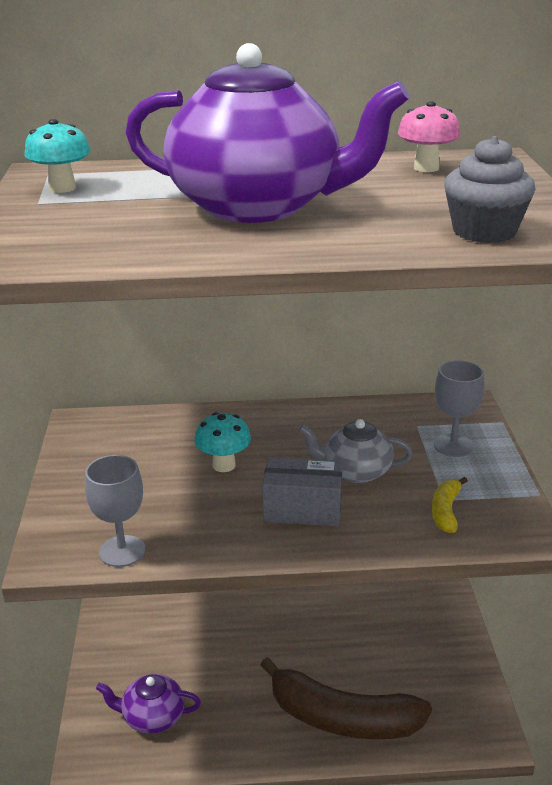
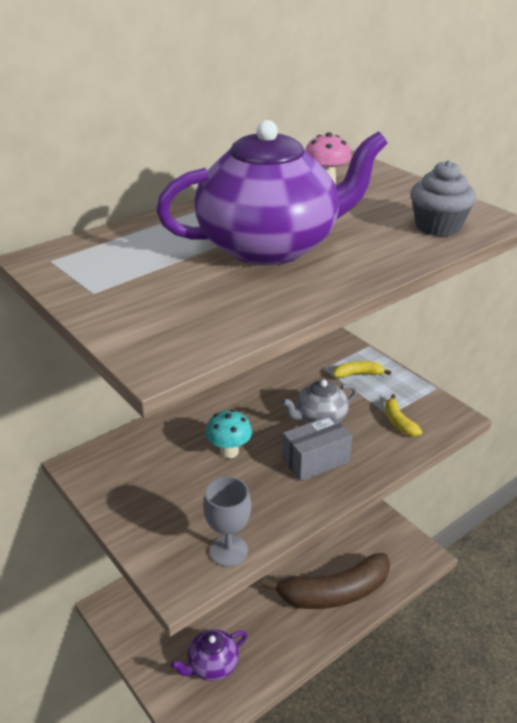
camera: 35 degrees left, 5 degrees up
(62, 188) = (89, 272): turquoise mushroom -> none
(453, 445) = (358, 374): grey goblet -> yellow banana

